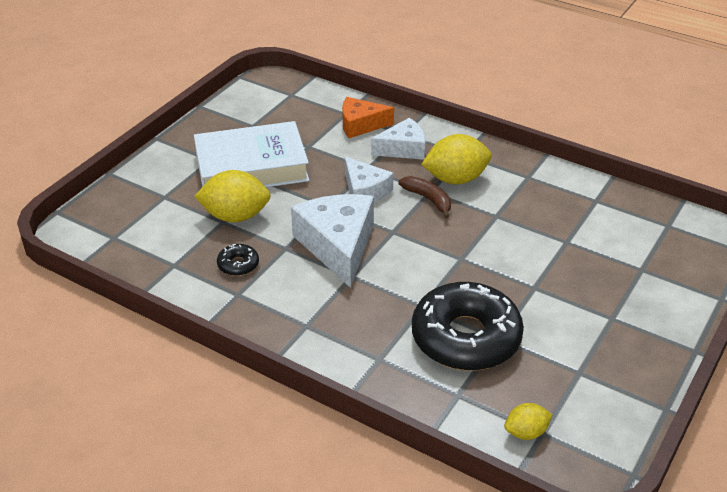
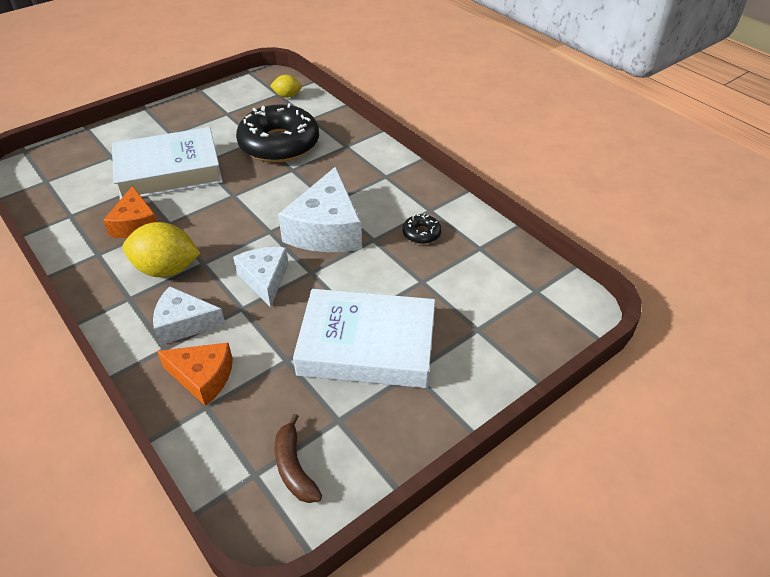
camera: 160 degrees left, 5 degrees up
(235, 216) = (408, 283): yellow lemon -> none
(428, 199) = (212, 254): brown banana -> brown banana (294, 467)
(525, 207) = (136, 224): none -> orange cheese
(557, 267) = (169, 171): none -> white book

